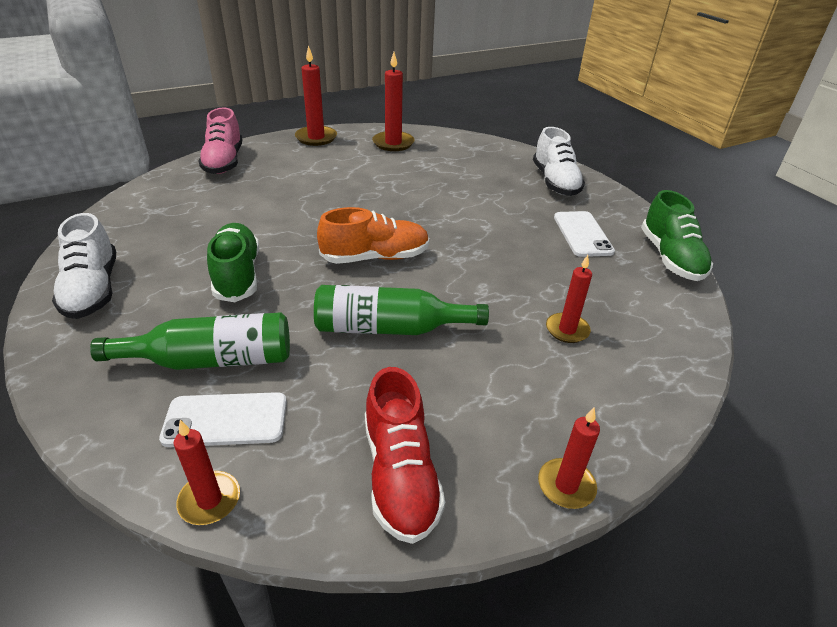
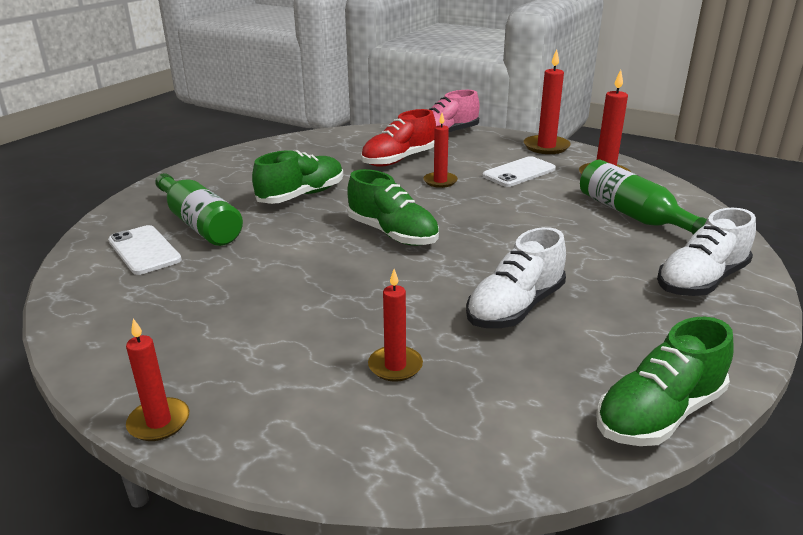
camera: 60 degrees right, 10 degrees down
(92, 290) = (236, 164): white shoe -> white shoe (515, 308)
(209, 500) = (71, 272): red candle -> red candle (440, 181)
(375, 257) = (393, 234): orange shoe -> green shoe
(390, 328) = (299, 273): green bottle -> green bottle (632, 215)
(400, 474) = (128, 333): red shoe -> red shoe (399, 160)
(582, 234) = (607, 330): white phone -> white phone (519, 172)

